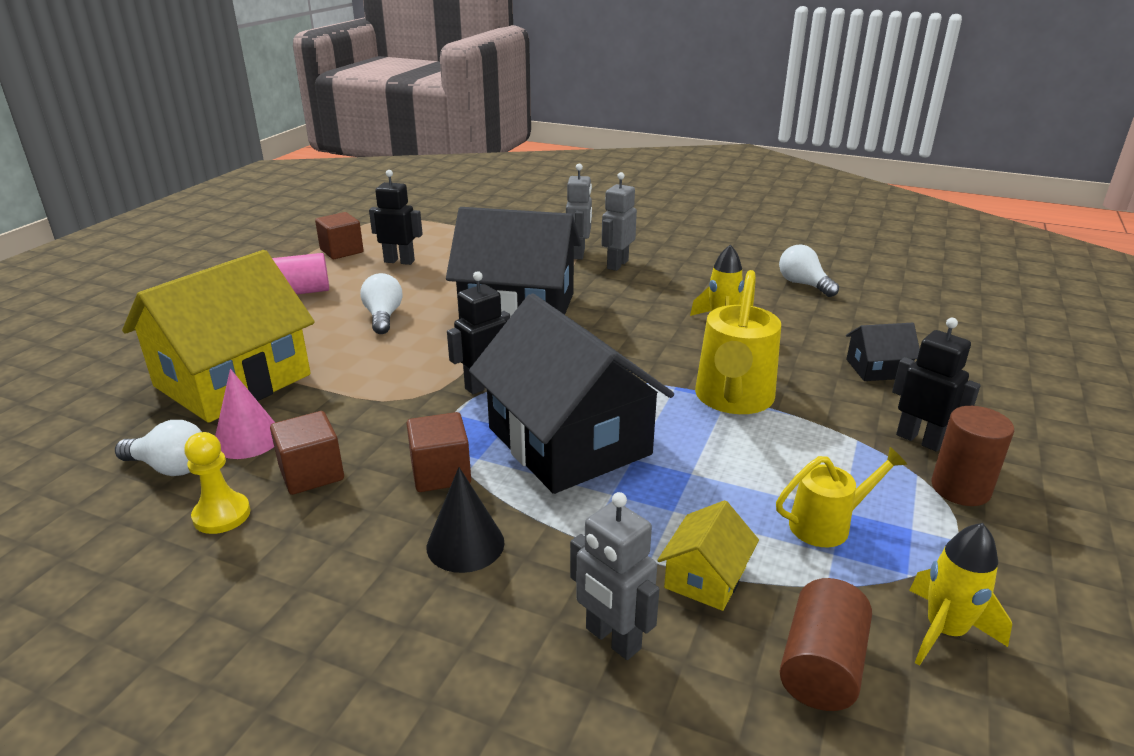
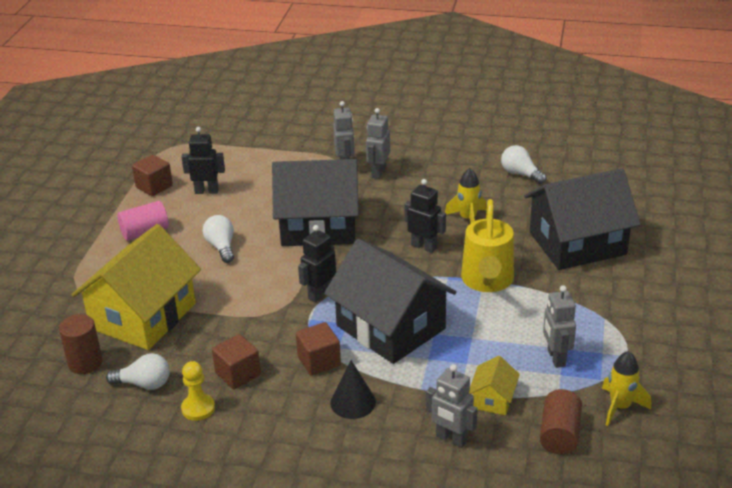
camera: 10 degrees left, 5 degrees up
(247, 439) = (182, 357): pink cone -> none
(828, 525) = (556, 358): yellow watering can -> grey robot
(877, 369) = (577, 243): black house -> black house, size x2.33
(919, 440) = (605, 294): black robot -> black robot (424, 246)
(960, 489) = (629, 323): brown cylinder -> brown cylinder (85, 363)

